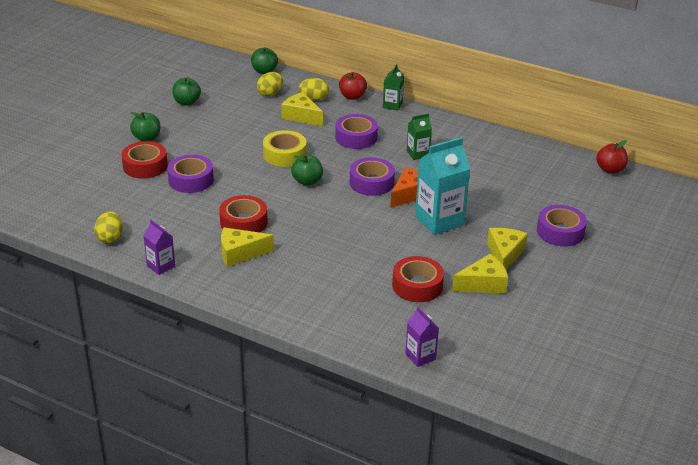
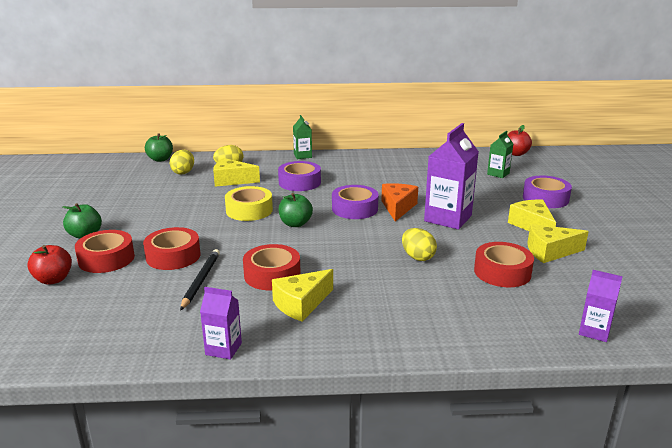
camera: 30 degrees left, 10 degrees down
(110, 238) = (127, 341): yellow egg -> yellow egg (417, 257)
(187, 102) = (103, 197): green apple -> none
(191, 180) = (173, 256): purple tape -> red tape
(191, 208) = (200, 280): none -> black pencil
(352, 96) = (261, 158): red apple -> red apple (53, 279)
(418, 154) = (366, 180): green carton -> green carton (498, 174)
(439, 220) = (448, 218): turquoise carton -> purple carton
(483, 284) = (550, 252): yellow cheese -> yellow cheese turned 135 degrees counterclockwise

